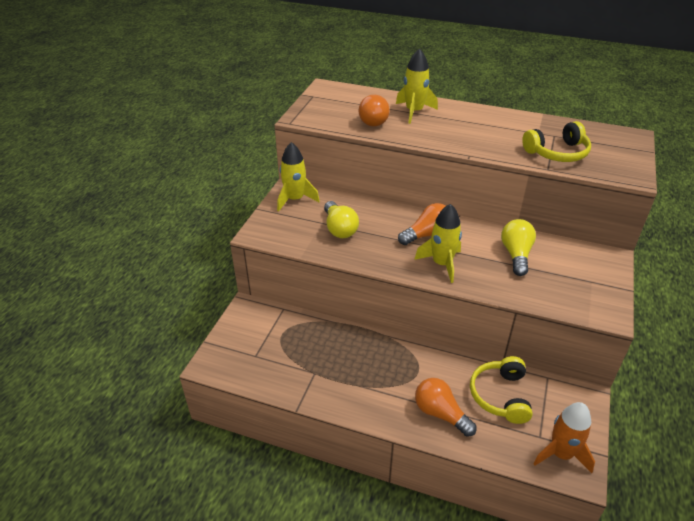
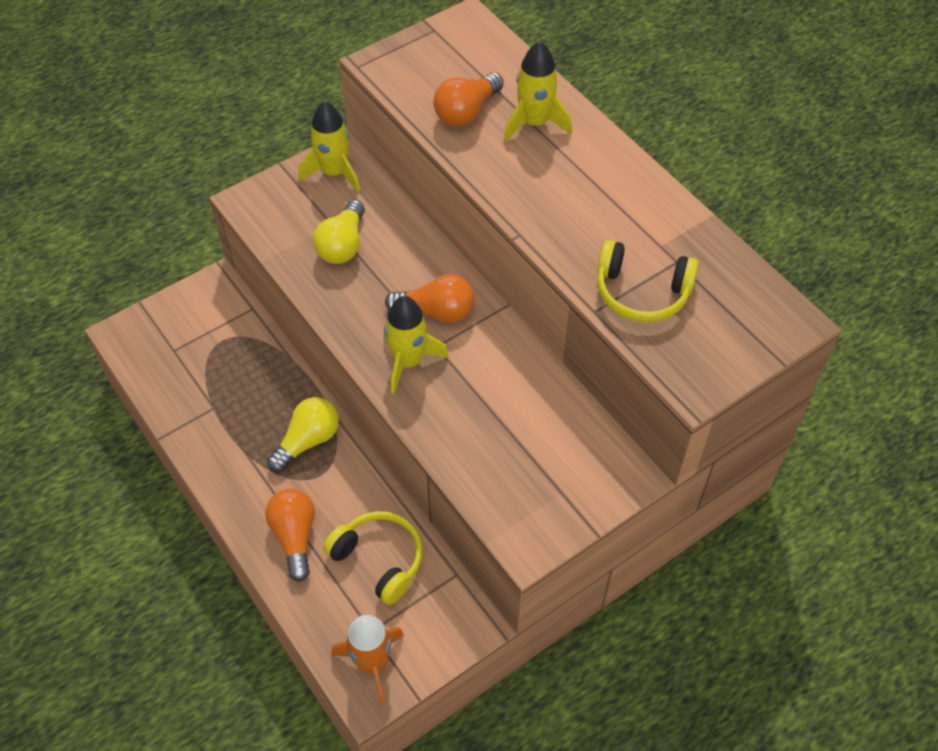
camera: 35 degrees right, 15 degrees up
(500, 396) = (379, 559): yellow headphones -> yellow headphones turned 90 degrees clockwise
(516, 255) = (512, 402): yellow light bulb -> yellow light bulb (307, 441)

